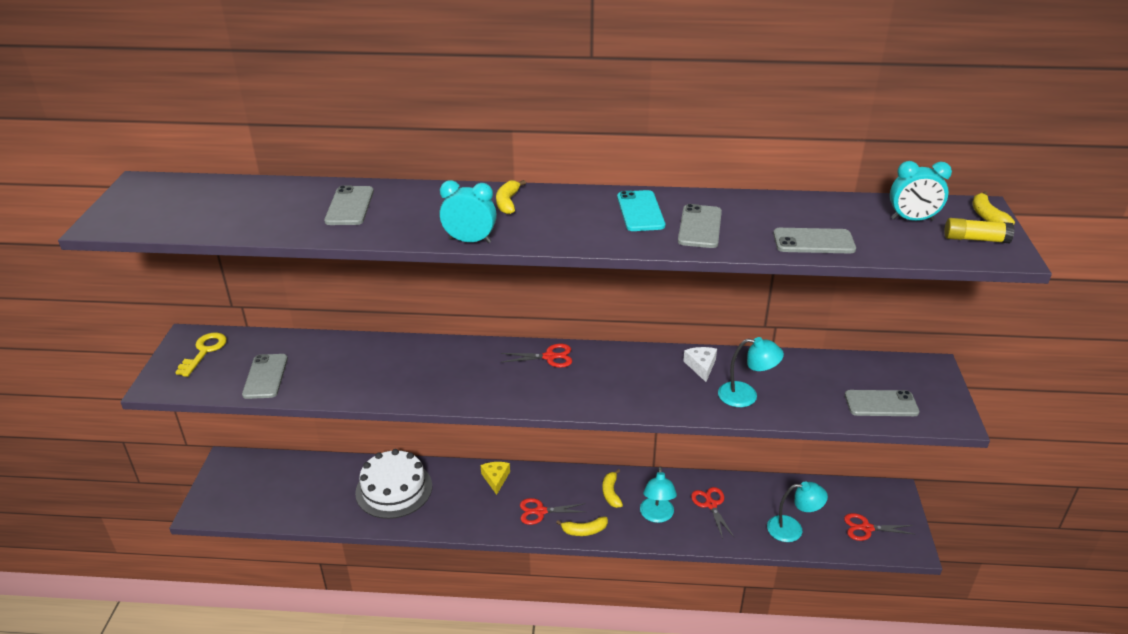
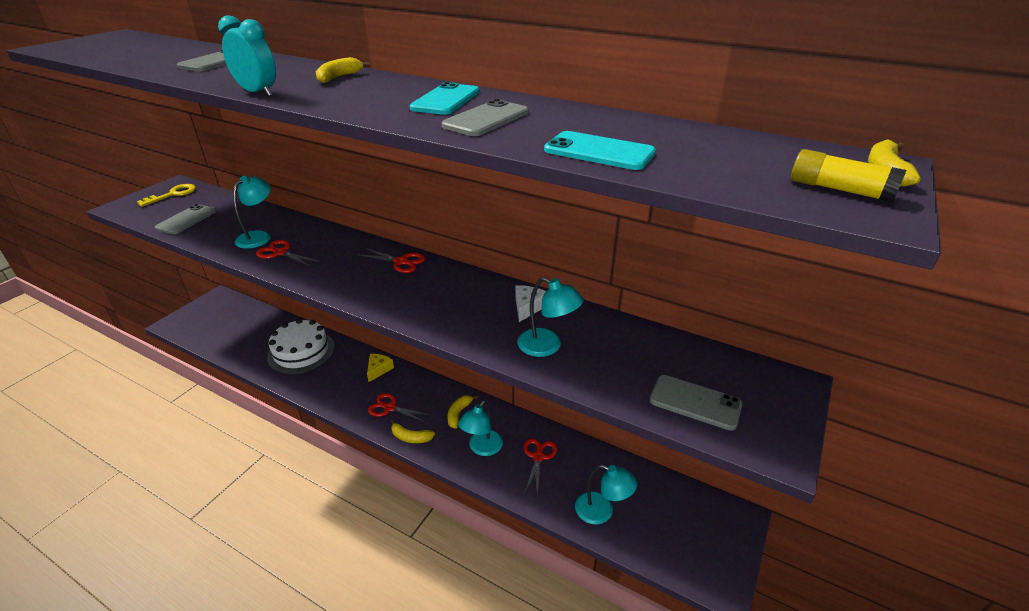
camera: 25 degrees right, 0 degrees up
(374, 372) = (258, 236): none -> turquoise lamp
(813, 241) = (599, 151): grey phone -> turquoise phone
(866, 528) = (683, 543): red scissors -> red scissors (280, 253)
(912, 219) = (762, 156): turquoise clock -> none

